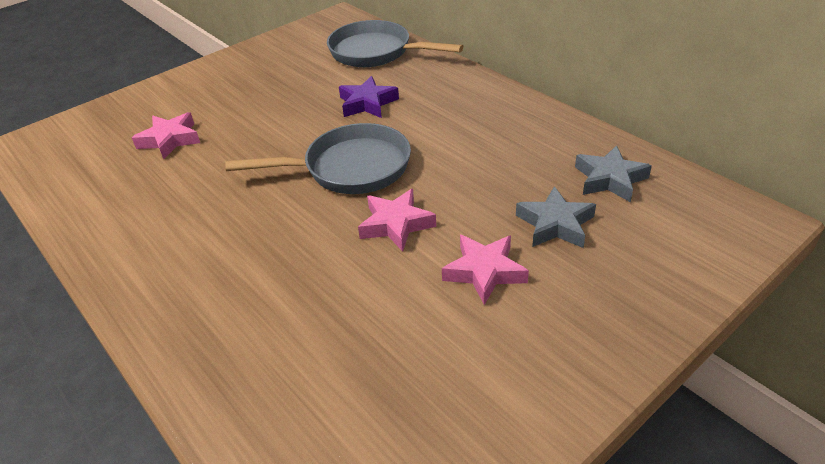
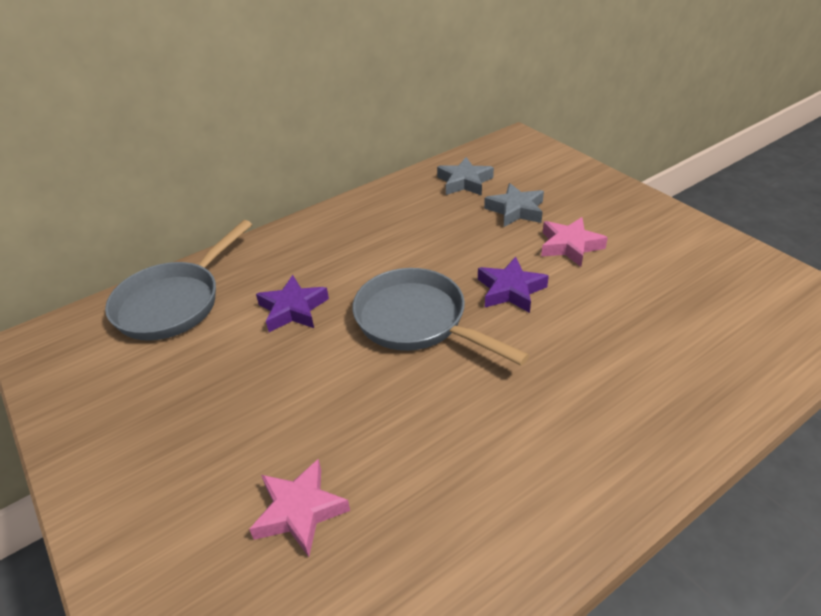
camera: 85 degrees left, 0 degrees up
(349, 168) = (417, 321): grey pan -> grey pan turned 45 degrees counterclockwise
(396, 224) = (510, 290): pink star -> purple star

